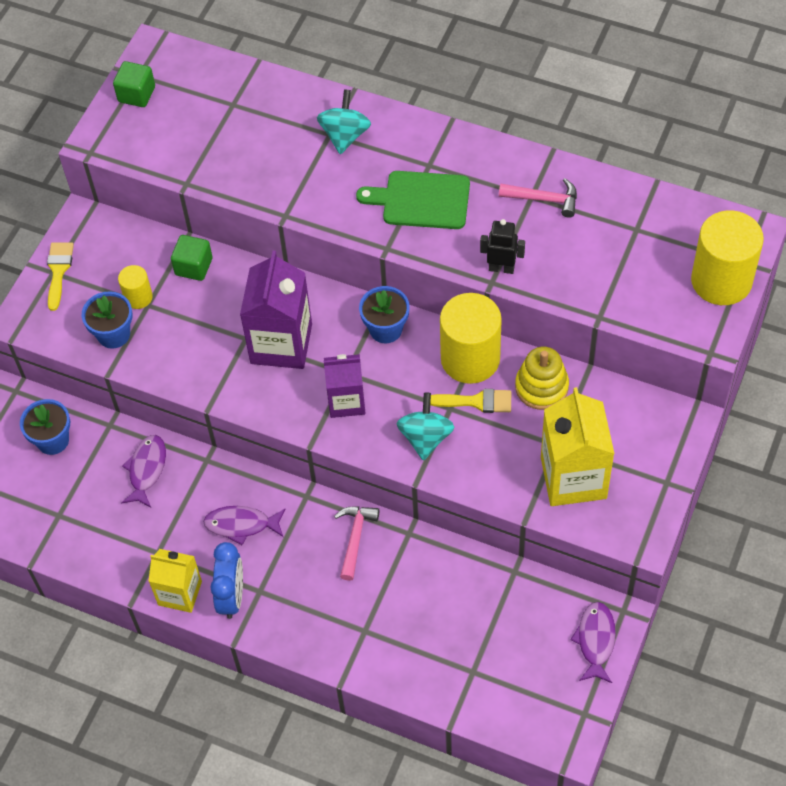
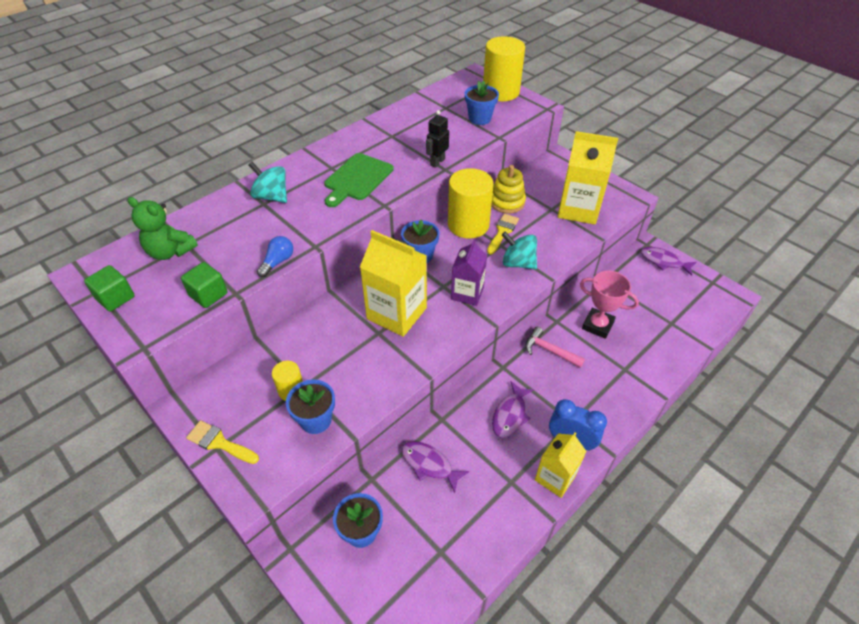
camera: 70 degrees left, 10 degrees down
(193, 266) = (289, 344): green cube -> green cube (208, 295)
(216, 98) = (170, 251): none -> green teddy bear
(245, 195) = (278, 262): none -> blue light bulb
(281, 343) = (396, 313): purple carton -> yellow carton
(424, 582) = (597, 325): none -> pink trophy
(544, 199) = (398, 132): pink hammer -> none
(632, 279) = (479, 118): none -> blue flower pot

